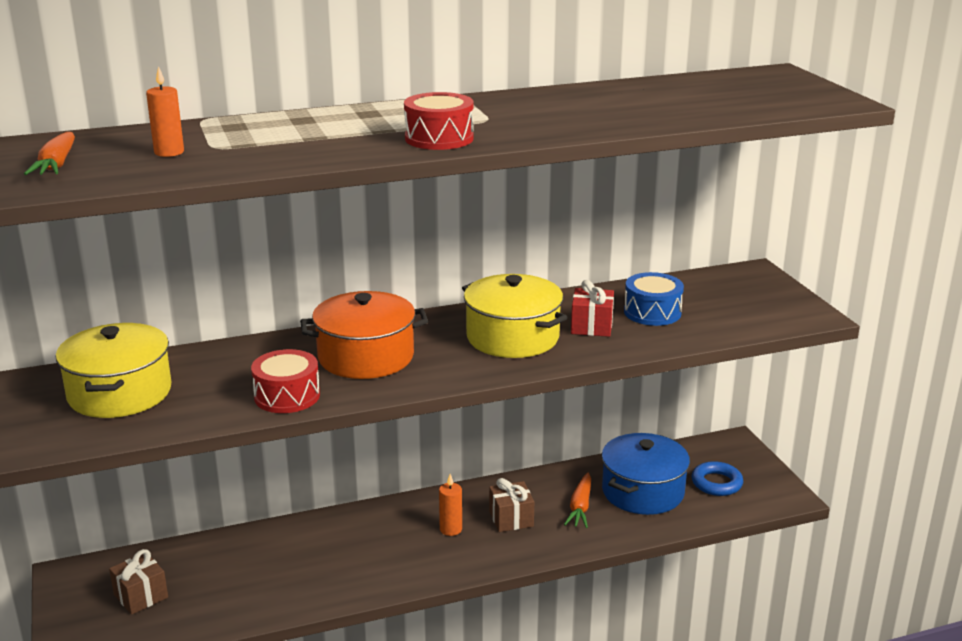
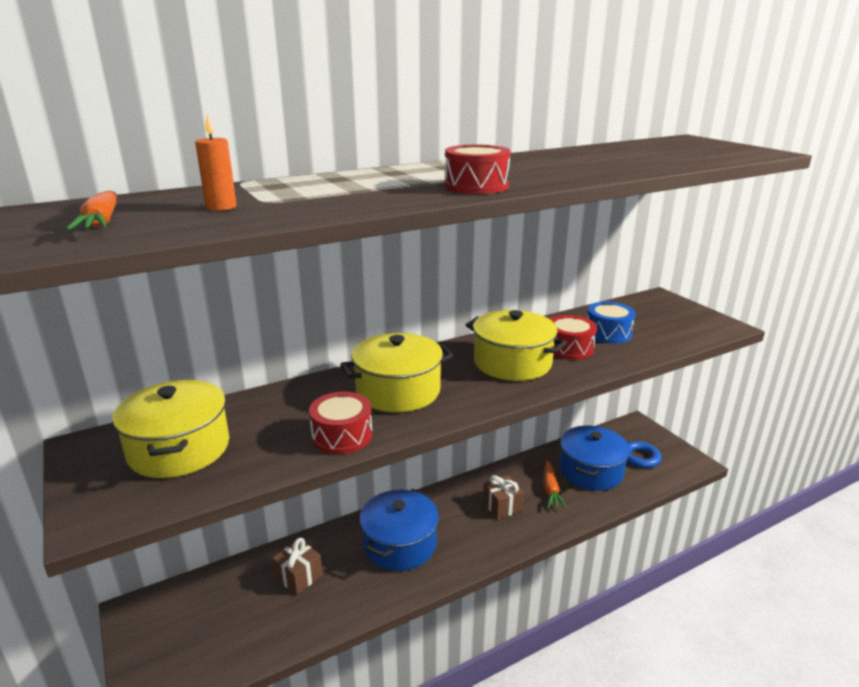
camera: 10 degrees left, 0 degrees up
(141, 596) = (207, 624): brown gift -> brown gift (299, 576)
(366, 357) = (398, 391): orange pot -> yellow pot
(373, 545) = (400, 544): none -> blue pot
(451, 529) = (458, 521): orange candle -> none
(591, 326) = (569, 348): red gift -> red drum

